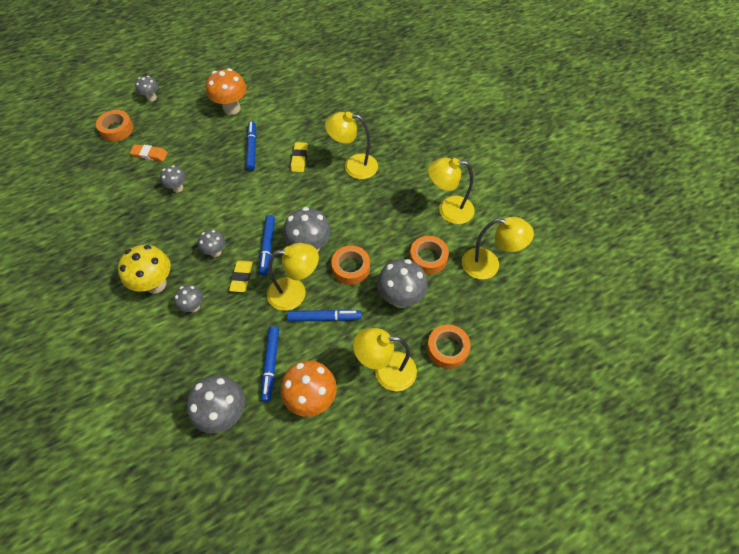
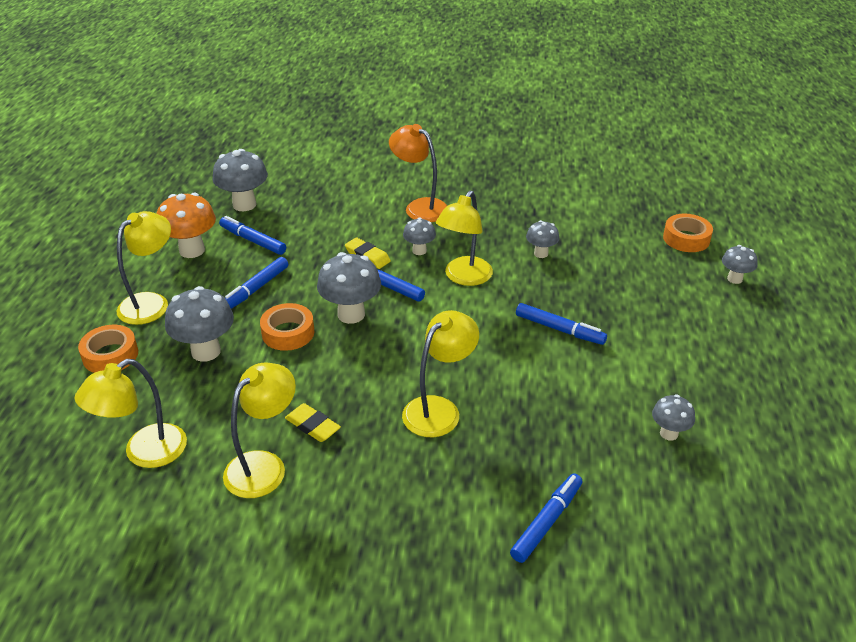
camera: 125 degrees right, 20 degrees down
(149, 154) = (617, 249): orange eraser -> none
(155, 284) = (420, 207): yellow mushroom -> orange lamp
(193, 306) = (368, 219): grey mushroom -> grey mushroom (669, 433)
(232, 108) = (660, 340): orange mushroom -> none
(295, 292) = (307, 282): yellow lamp -> yellow lamp (464, 277)
(299, 159) = (501, 363): yellow eraser -> yellow eraser (312, 426)
(387, 102) = (546, 522): none -> blue marker
(428, 258) = (222, 402): orange tape -> none

